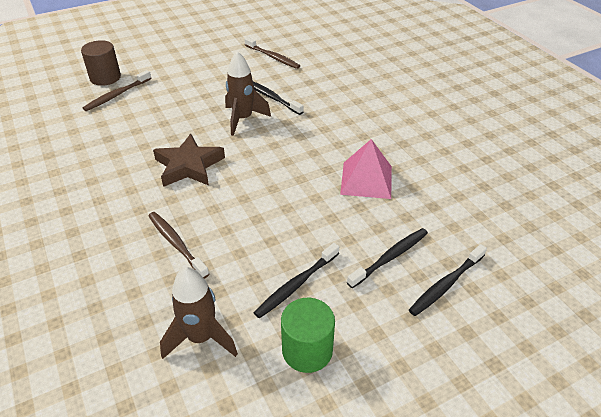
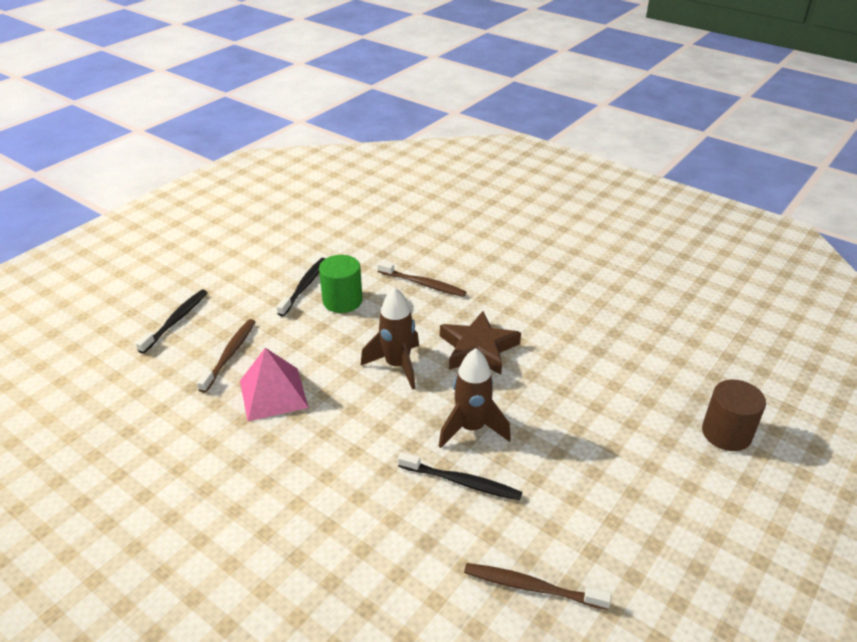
camera: 155 degrees right, 5 degrees down
(117, 95) = (669, 410): brown toothbrush -> brown toothbrush (229, 355)
(201, 338) = (355, 243): brown rocket -> brown rocket (397, 365)
(307, 350) = (278, 256): green cylinder -> green cylinder (342, 301)
(390, 257) = (230, 326): black toothbrush -> none

